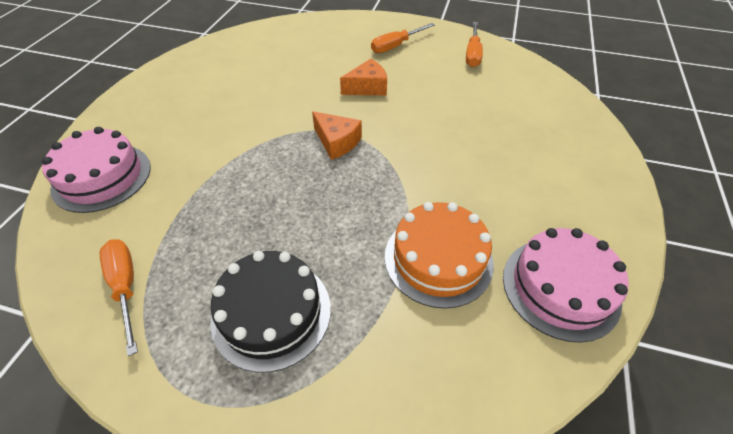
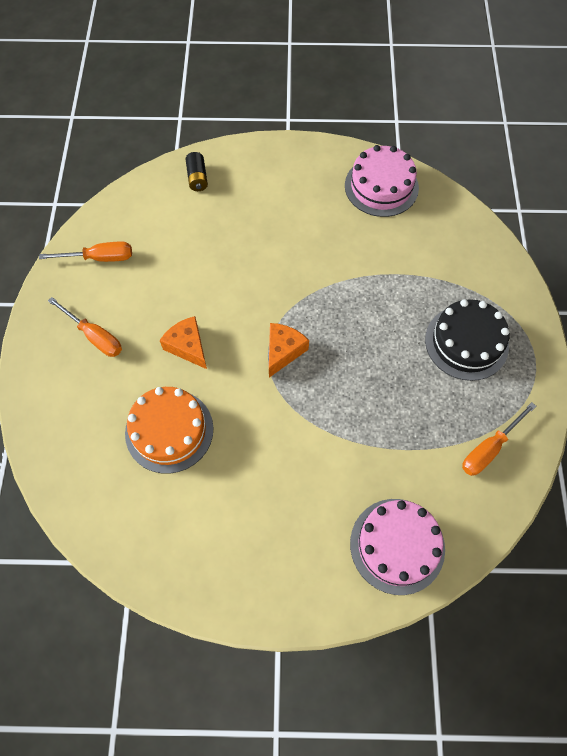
camera: 105 degrees left, 15 degrees up
(438, 259) = (385, 254): orange cake -> orange cake (169, 430)
(568, 118) = (197, 178): none -> black battery

